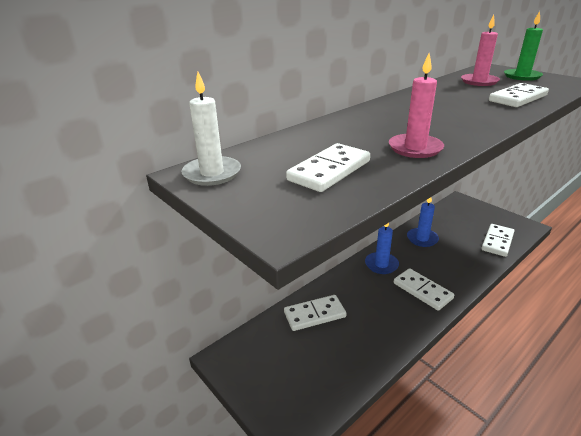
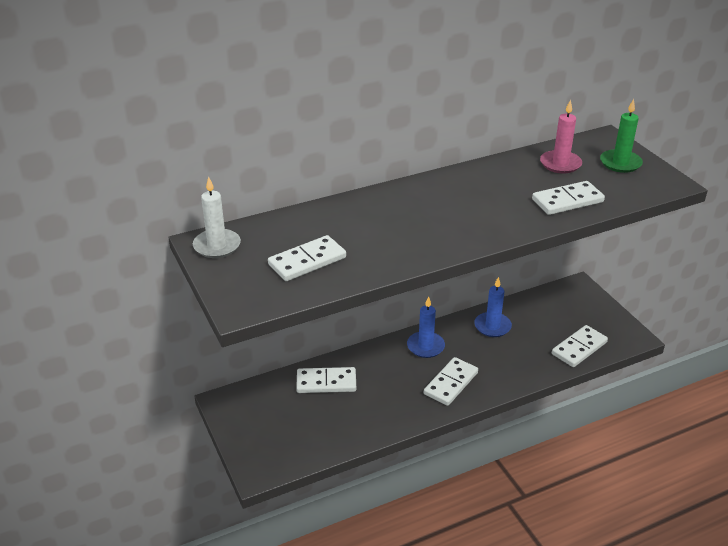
camera: 15 degrees right, 5 degrees up
(415, 148) = (396, 250): pink candle -> none
(422, 291) = (451, 383): white domino -> white domino turned 60 degrees clockwise

